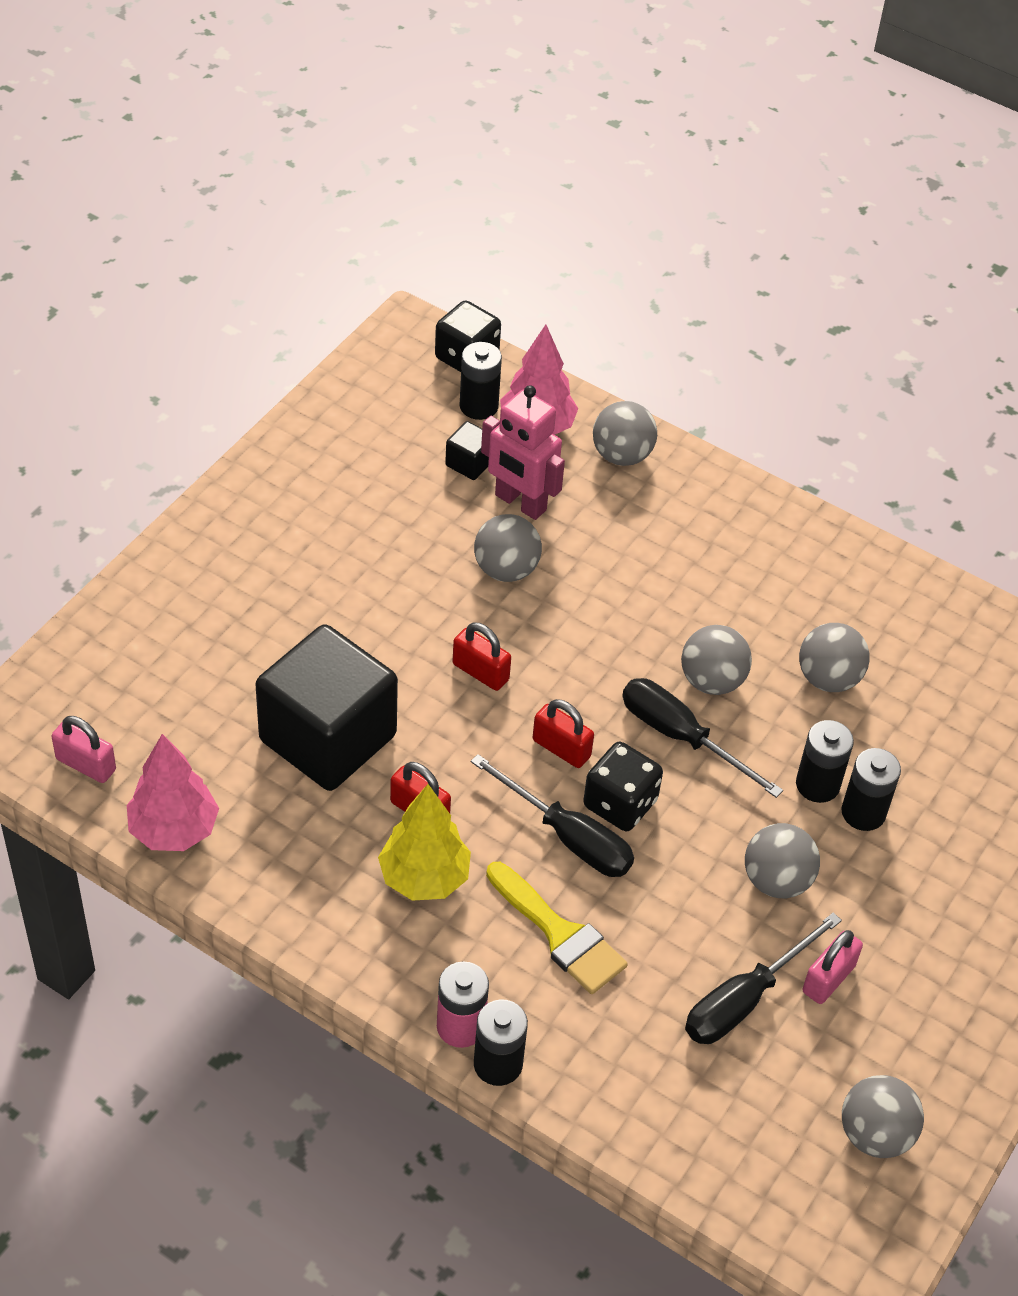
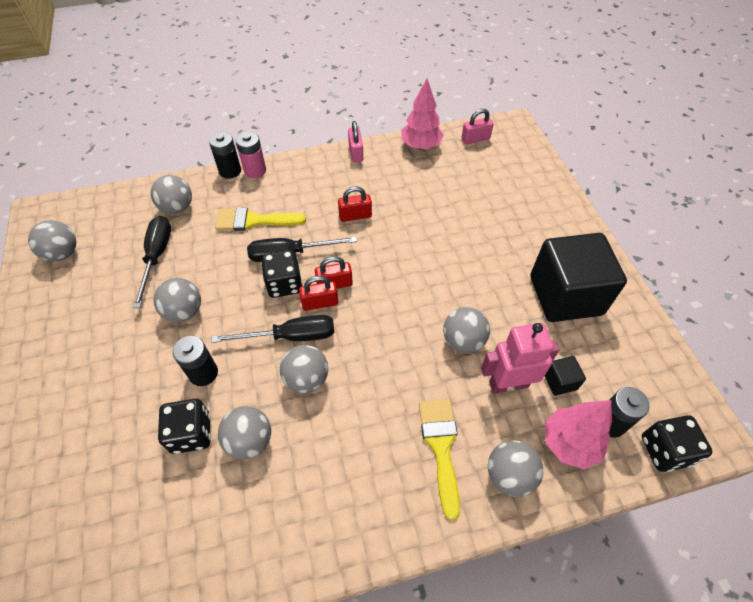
camera: 135 degrees right, 5 degrees up
(328, 738) = (421, 210): black cube -> black cube (565, 295)
(424, 877) = (324, 198): yellow tree -> none
(480, 672) = (406, 284): red padlock -> red padlock (320, 303)
(644, 1065) = (177, 208): none -> grey ball
(652, 520) = (441, 446): none -> yellow brush
(828, 979) = (126, 292): pink padlock -> pink padlock (356, 153)
(863, 812) = (168, 380): black battery -> none
(882, 735) = (191, 433): none -> black dice

